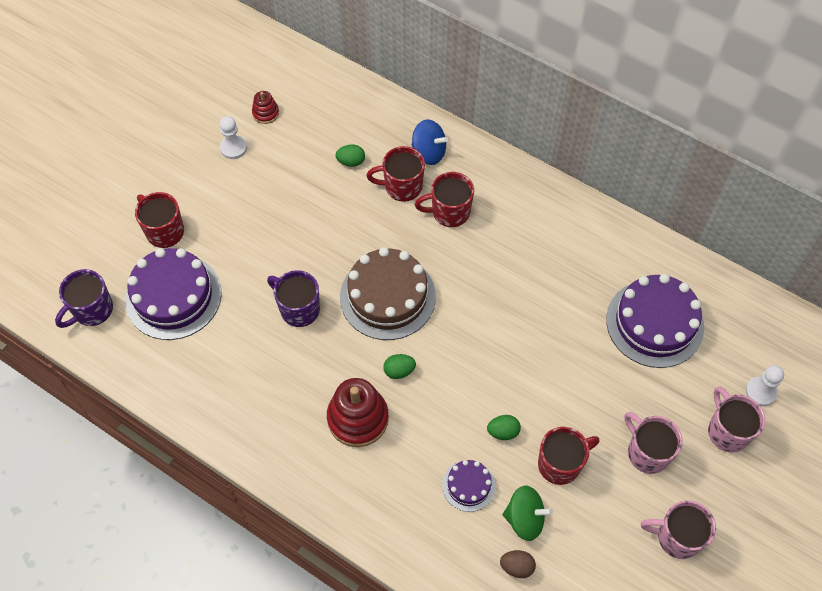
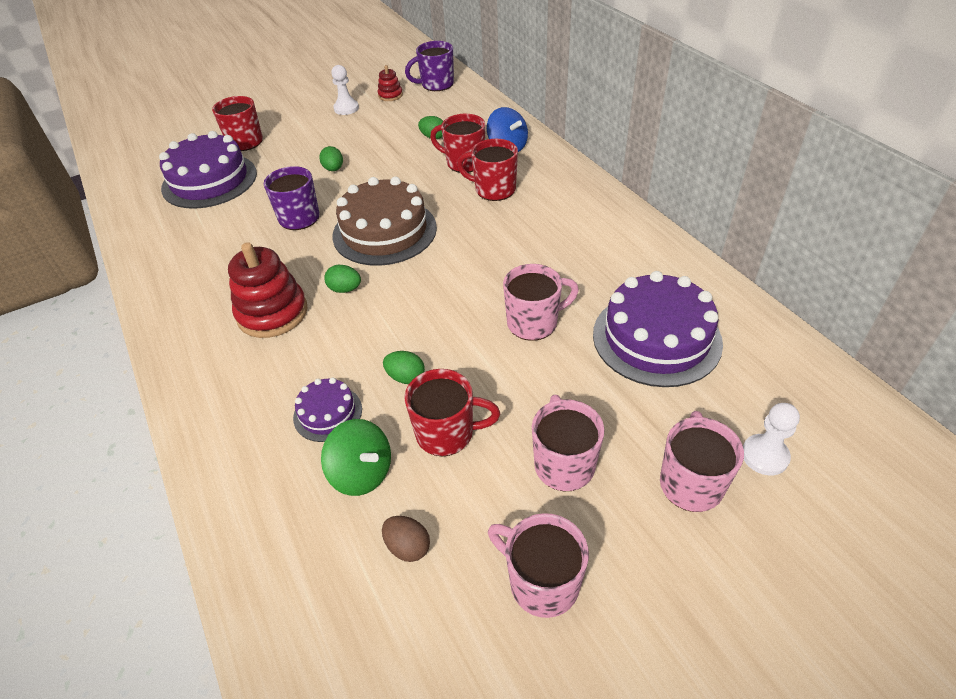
camera: 30 degrees right, 15 degrees down
(92, 310) = (143, 172): purple mug -> purple mug (436, 84)
(285, 238) = (333, 169): none -> green egg
(517, 567) = (311, 521): brown egg -> brown egg (408, 547)
(564, 344) = (534, 323): none -> pink mug

